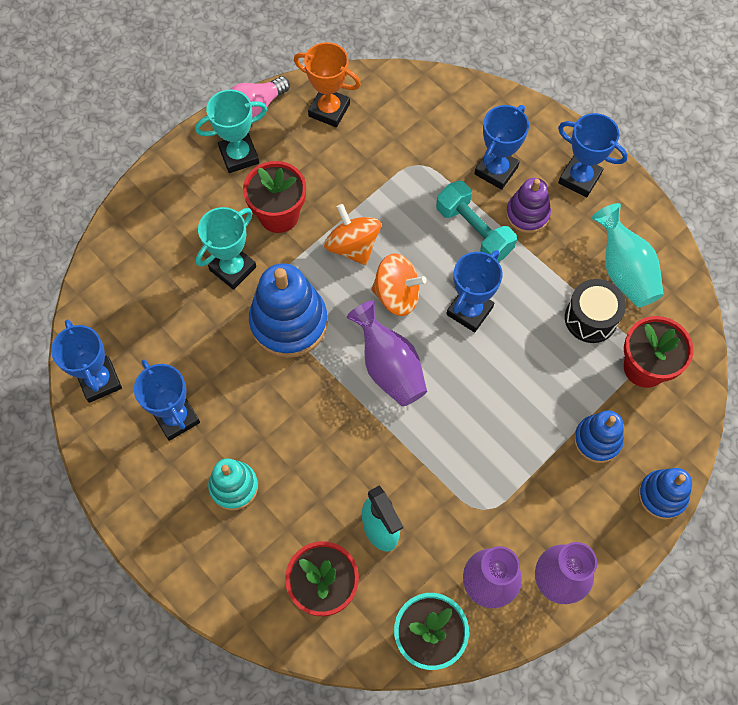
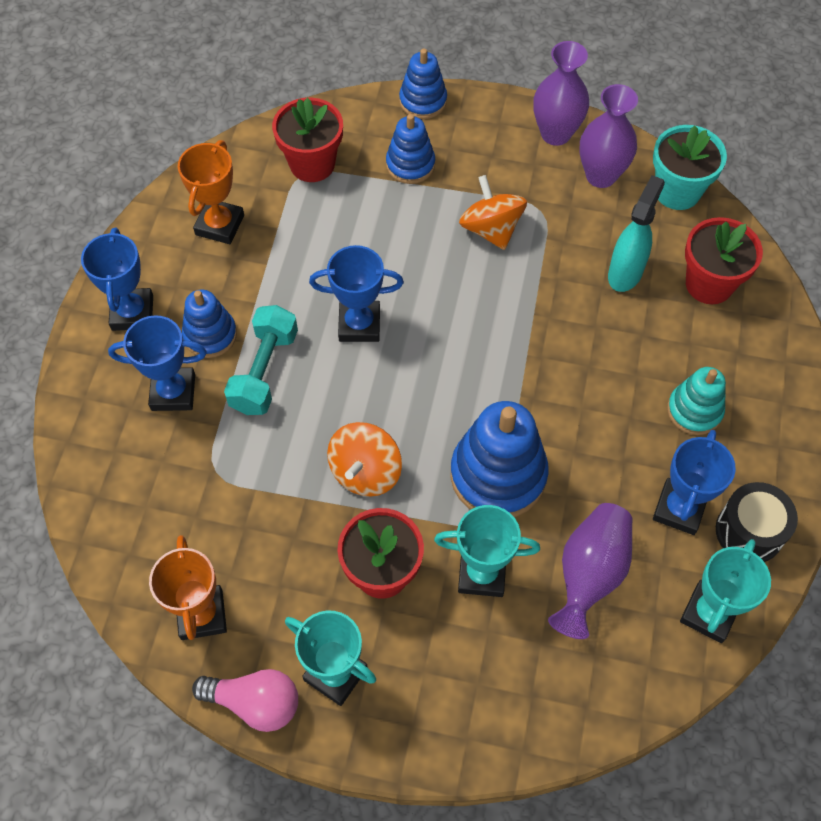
camera: 125 degrees left, 5 degrees down
(99, 381) = (709, 613): blue trophy -> turquoise trophy
(389, 367) = (472, 357): purple vase -> purple vase (589, 574)
(397, 295) = (390, 396): orange spinning top -> orange spinning top (491, 229)
(527, 214) = (210, 335): purple stacking toy -> blue stacking toy
(590, 318) = (292, 226): black drum -> black drum (749, 531)
(624, 271) = (220, 225): turquoise vase -> orange trophy

